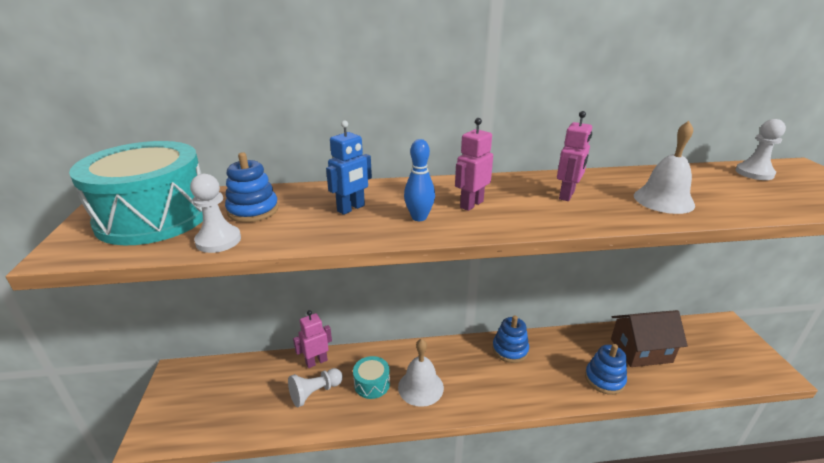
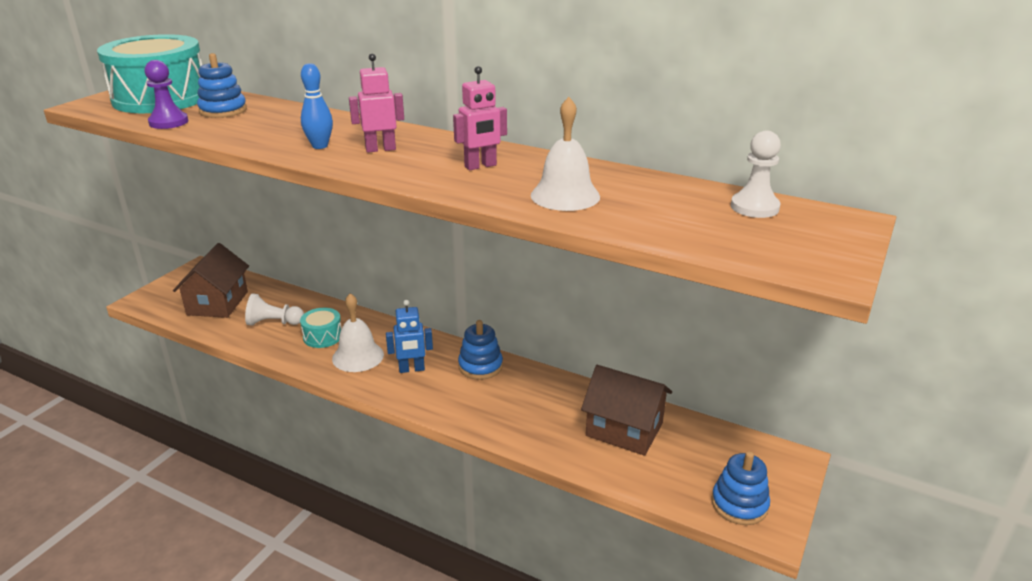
camera: 35 degrees right, 0 degrees up
(218, 240) = (168, 122): white pawn -> purple pawn
(238, 399) = (217, 303): none -> brown house
(316, 361) = (302, 302): pink robot -> none
(351, 208) = (287, 127): blue robot -> blue robot (411, 369)
(604, 379) = (539, 431): blue stacking toy -> blue stacking toy (739, 504)

